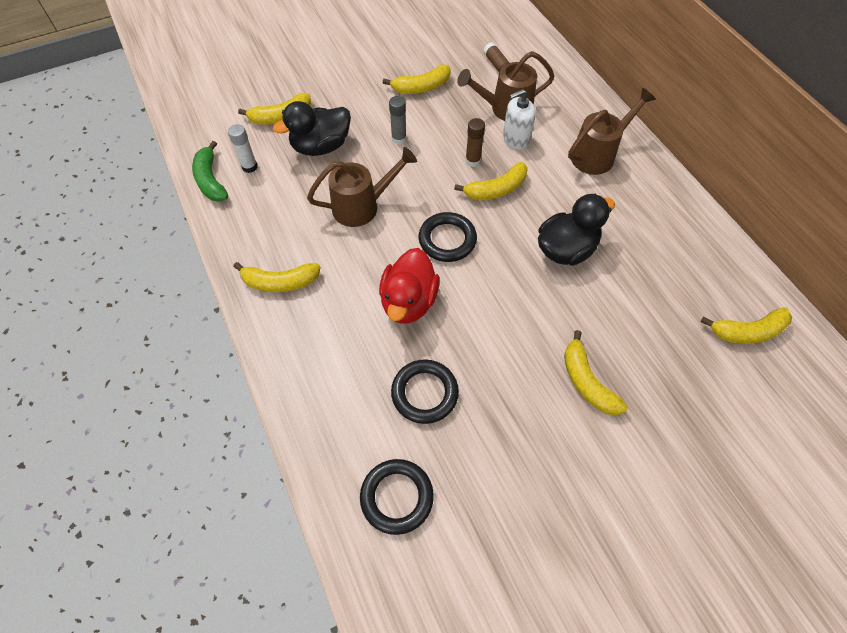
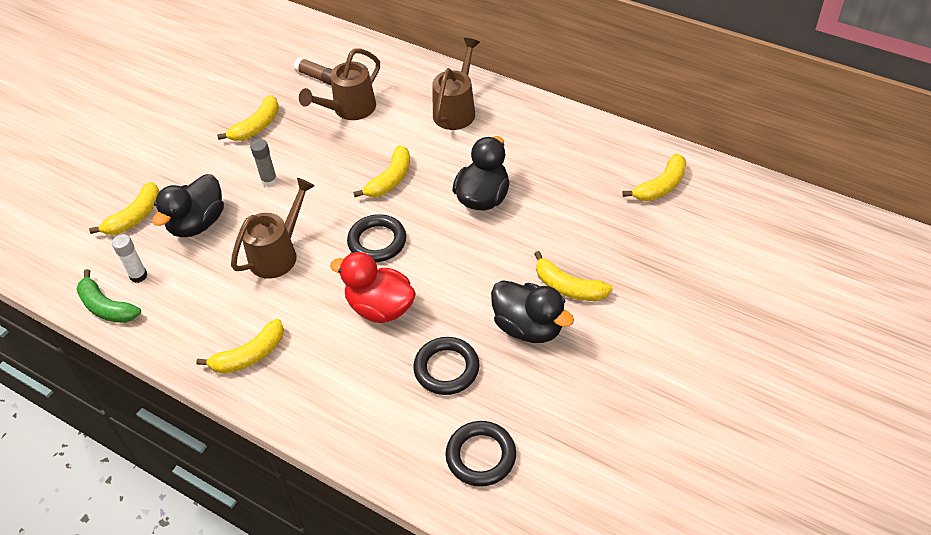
camera: 30 degrees left, 10 degrees down
(409, 301) = (380, 307): red duck -> red duck turned 135 degrees clockwise
(472, 161) = (352, 166): brown glue stick -> none
(515, 139) = (377, 130): white soap dispenser -> none
(523, 398) = (528, 327): none -> black duck

